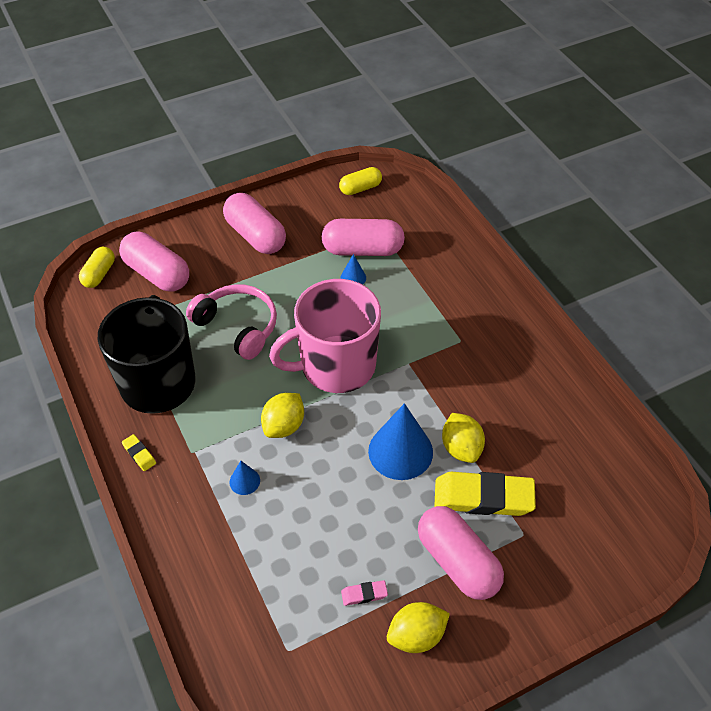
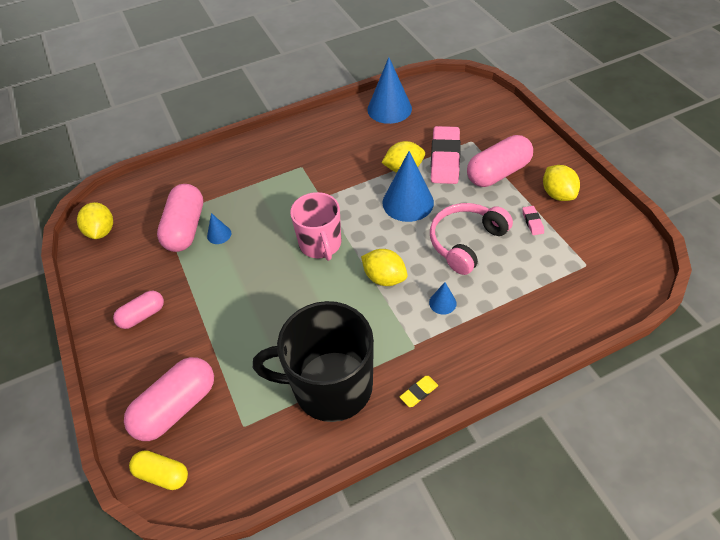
camera: 85 degrees left, 0 degrees up
(238, 326) = (265, 321): pink headphones -> pink headphones (465, 242)
(255, 236) = (142, 315): pink capsule -> pink capsule, size x0.59
(336, 365) = (320, 244): pink mug -> pink mug, size x0.65
(360, 188) = (101, 231): yellow capsule -> yellow lemon
(483, 497) = (445, 159): yellow eraser -> pink eraser
(584, 433) = (389, 109): none -> blue cone

